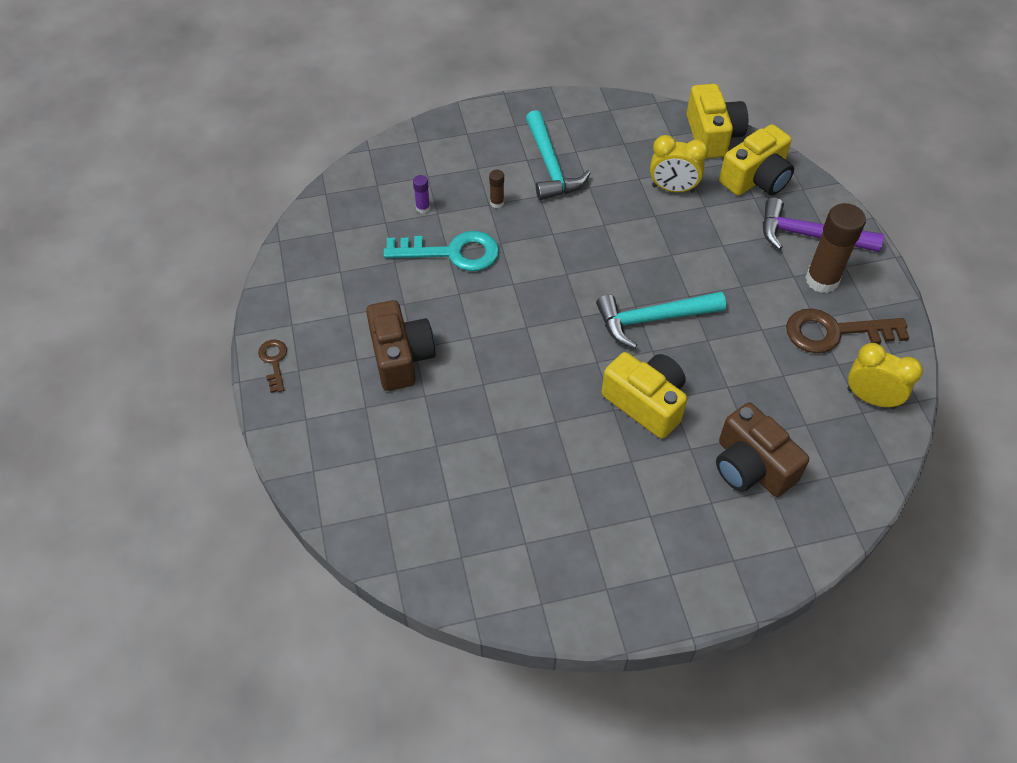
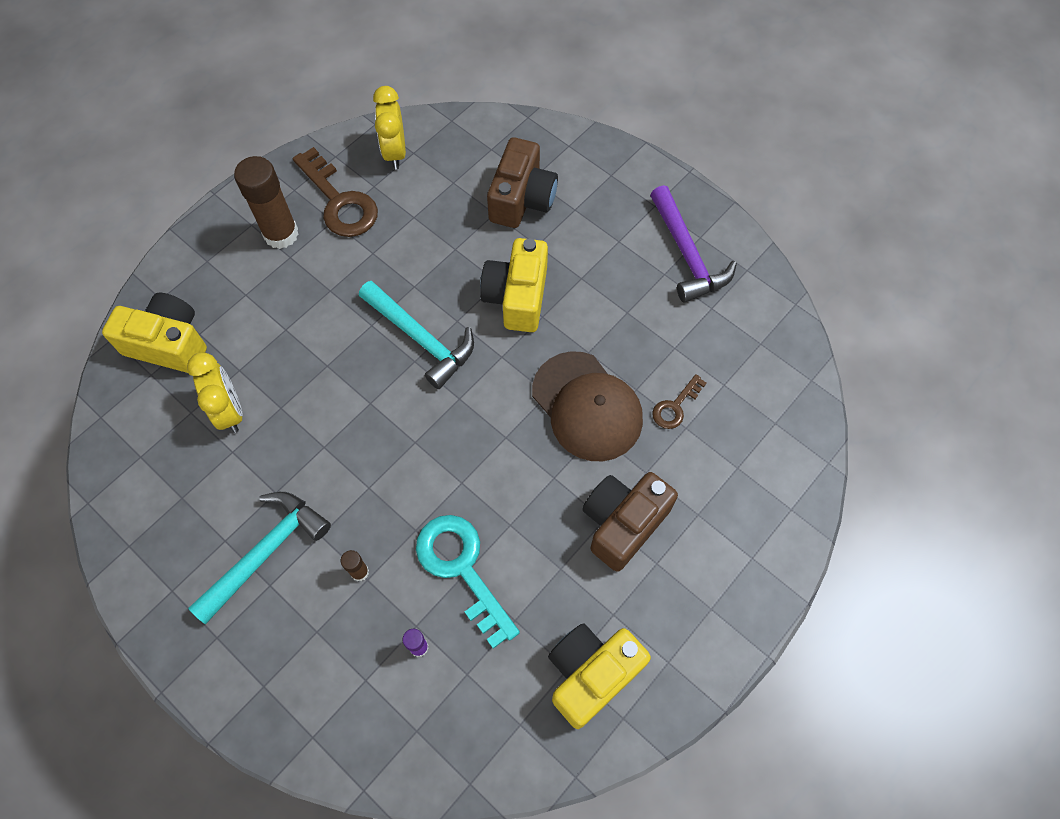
camera: 125 degrees left, 10 degrees up
(274, 361) = (721, 641): brown key -> brown key (675, 407)
(508, 391) = (587, 406): none -> brown cap
(712, 135) = (118, 416): yellow camera -> yellow camera (591, 674)
(809, 236) = (227, 266): purple hammer -> purple hammer (687, 254)

